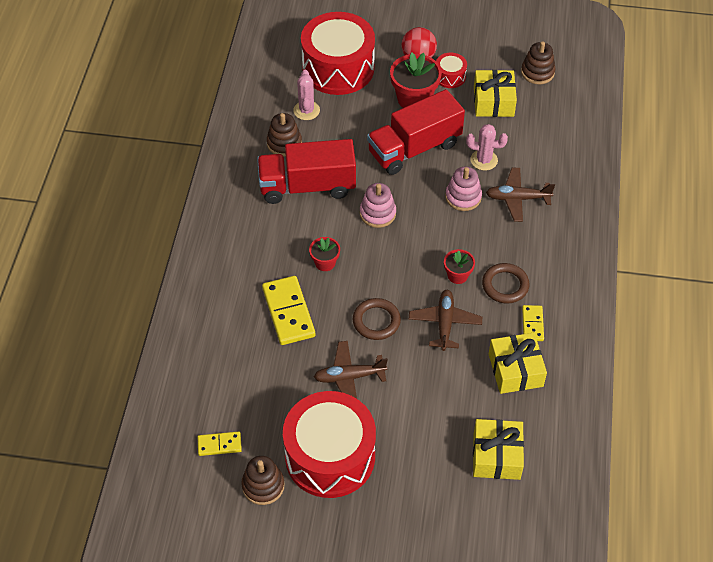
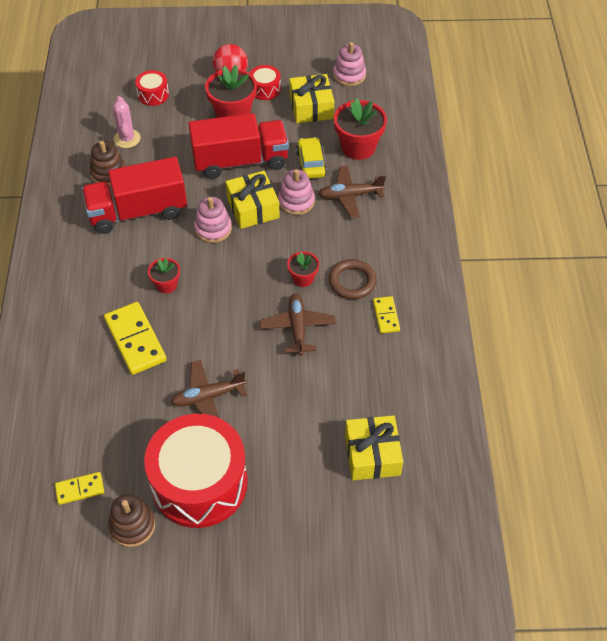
camera: 10 degrees left, 0 degrees up
(338, 68) = (153, 94): red drum -> red drum, size x0.43
(376, 321) = (227, 336): brown ring -> none
(414, 148) = (240, 161): red truck -> red truck turned 150 degrees counterclockwise
(484, 160) = (311, 163): pink cactus -> yellow car
(515, 370) = (376, 364): yellow gift -> yellow gift (253, 208)
(534, 149) = (358, 147): none -> red flower pot
(537, 72) = (349, 75): brown stacking toy -> pink stacking toy

